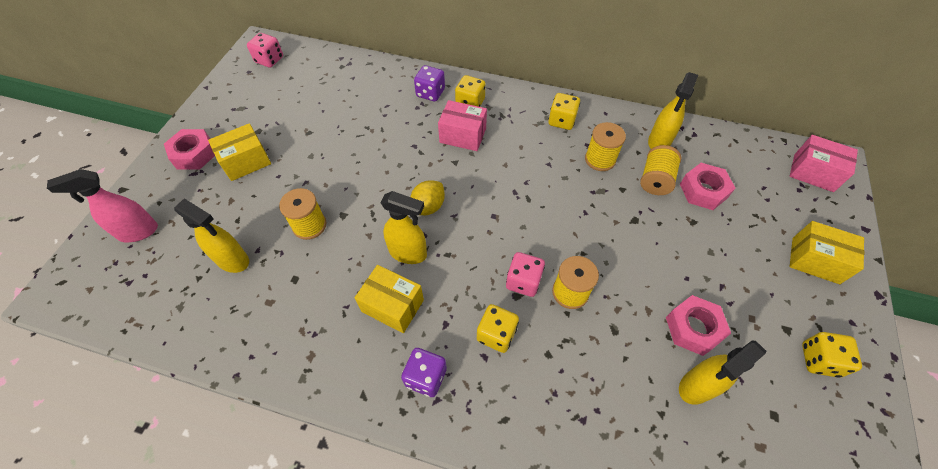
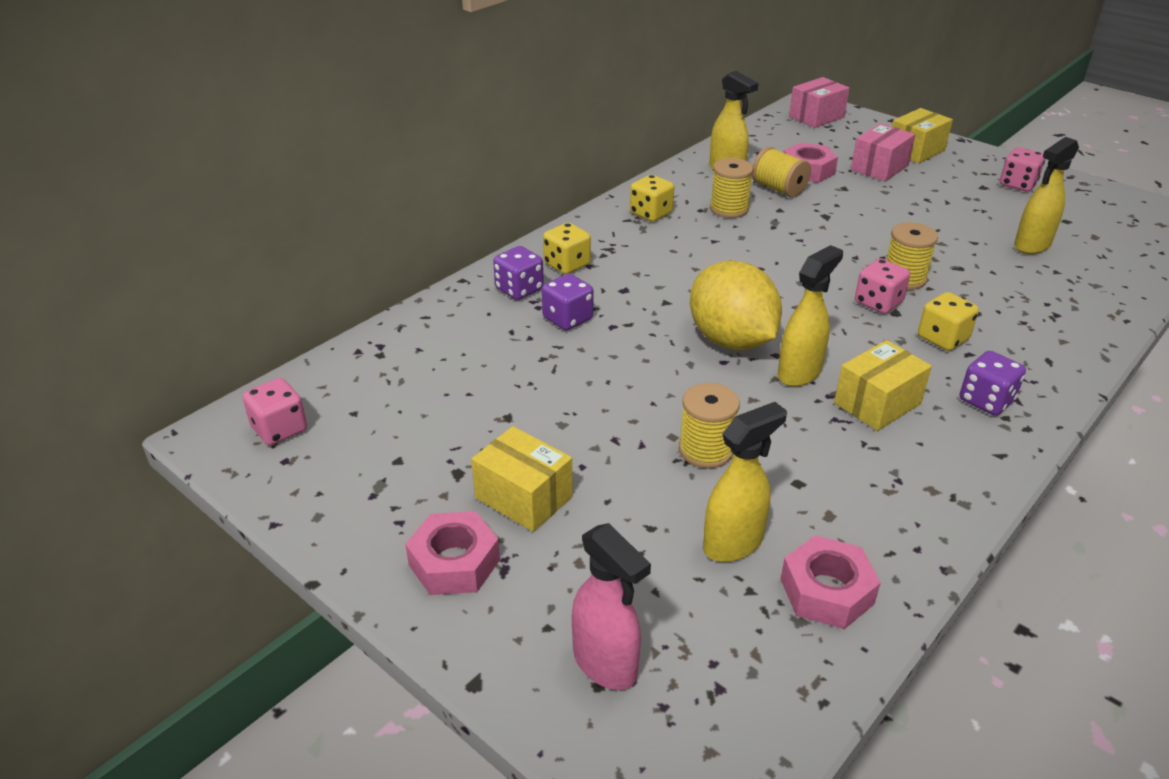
camera: 65 degrees left, 20 degrees down
(138, 232) = (605, 664): pink spray bottle -> pink spray bottle turned 45 degrees counterclockwise
(246, 161) = (523, 497): yellow box -> yellow box turned 45 degrees counterclockwise
(411, 123) = (567, 318): none -> purple dice
(428, 207) = (731, 340): yellow lemon -> yellow lemon, size x1.84
(463, 135) = (623, 284): pink box -> pink box (879, 168)
(693, 328) = (969, 227): pink nut -> pink nut (826, 591)
(696, 386) = (1031, 245): yellow spray bottle -> yellow spray bottle turned 60 degrees clockwise
(819, 360) = (1017, 184): yellow dice -> pink dice

